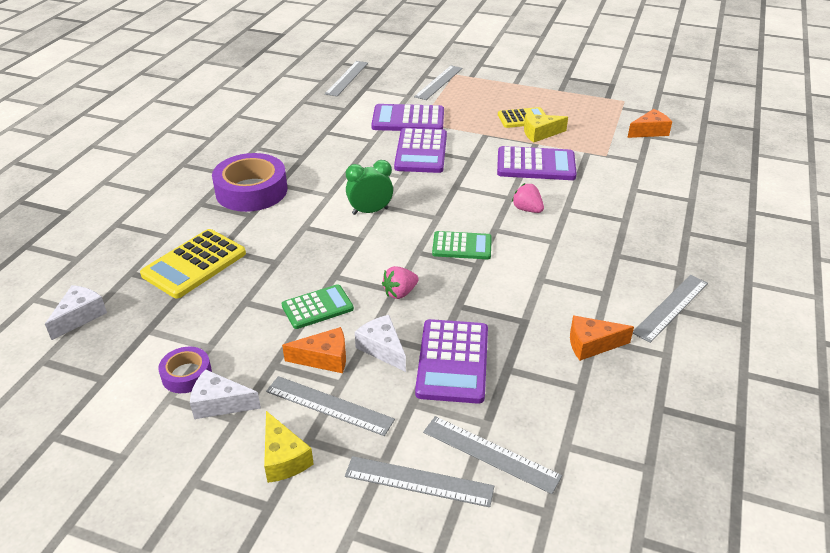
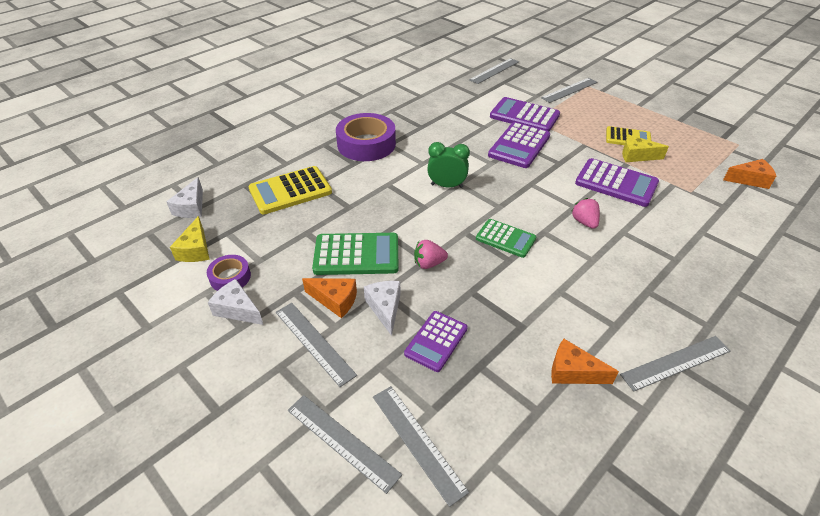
camera: 25 degrees right, 5 degrees up
(80, 316) = (191, 207): white cheese -> white cheese turned 135 degrees clockwise
(284, 458) = (253, 374): yellow cheese -> yellow cheese (196, 250)
(317, 307) = (356, 254): green calculator -> green calculator, size x1.53
(453, 361) = (436, 341): purple calculator -> purple calculator, size x0.66

